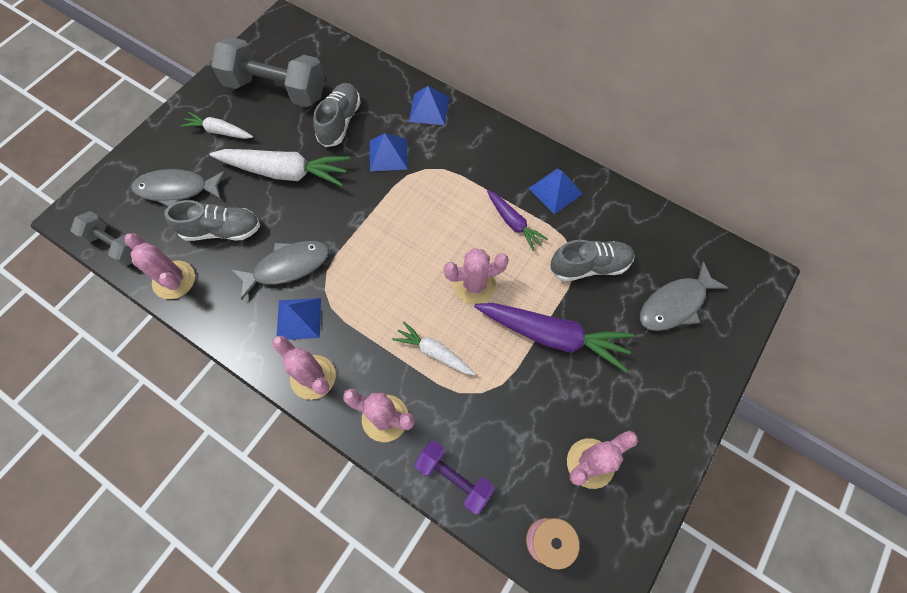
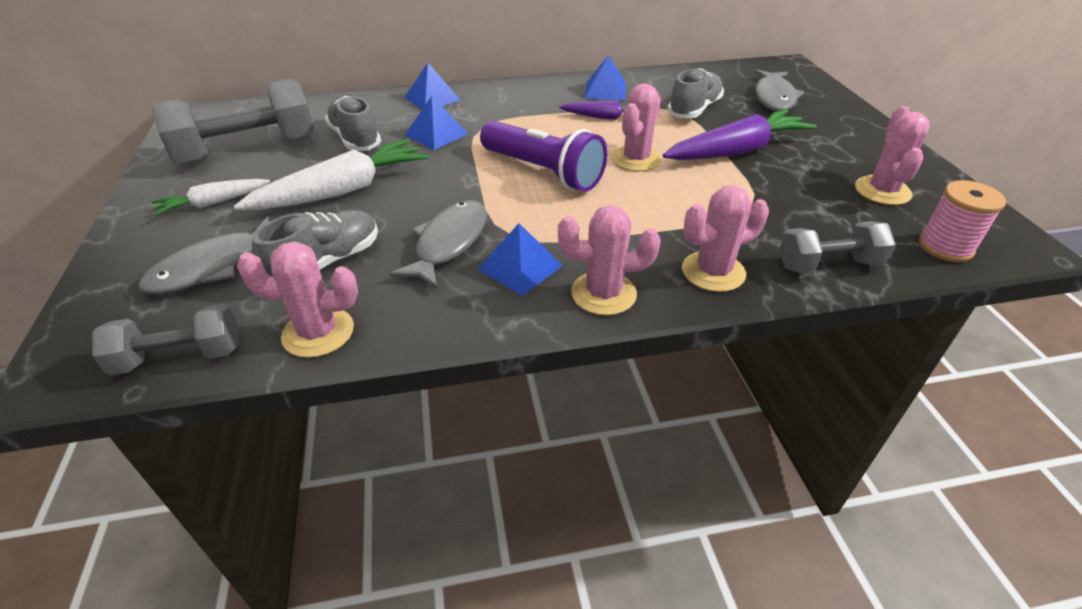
camera: 45 degrees left, 25 degrees down
(404, 248) = (543, 172): none -> purple flashlight
(434, 352) = (676, 210): white carrot -> none
(454, 478) = (828, 265): purple dumbbell -> grey dumbbell

